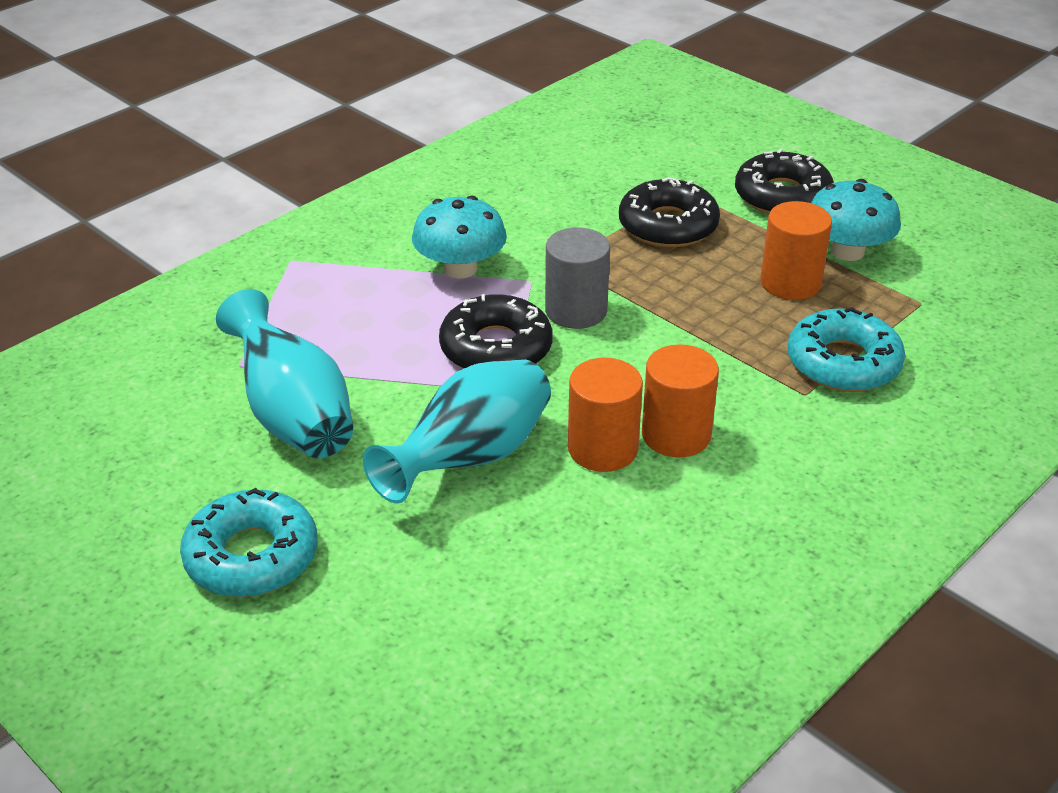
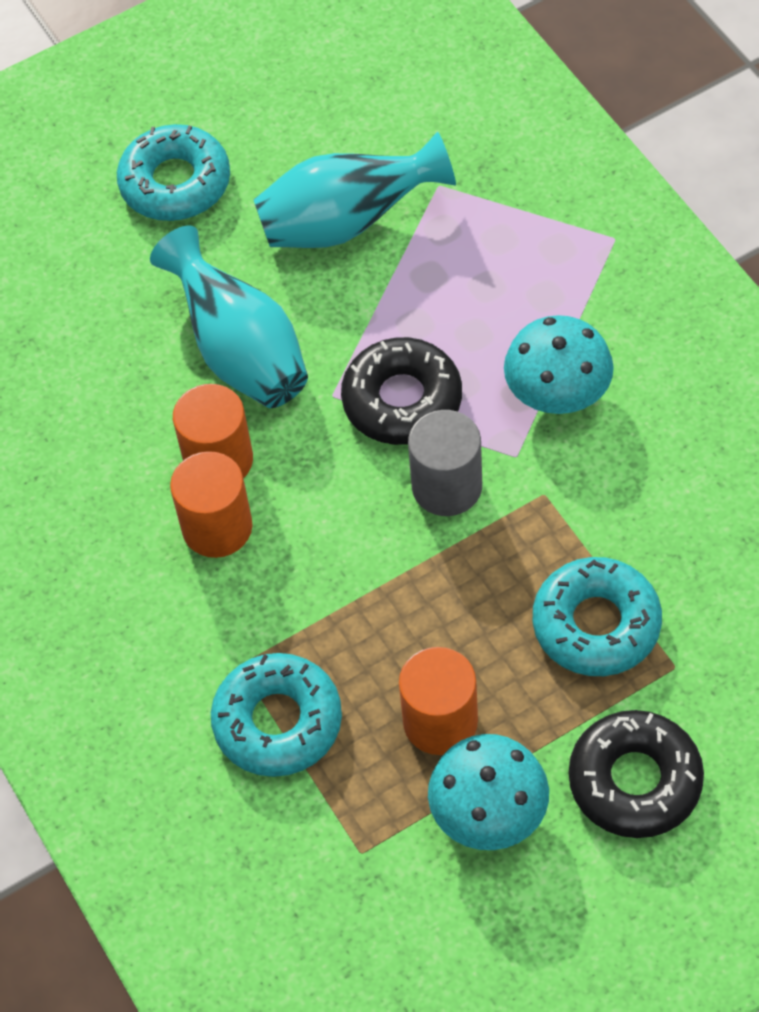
camera: 110 degrees right, 20 degrees up
(668, 225) = (596, 624): black donut -> turquoise donut

